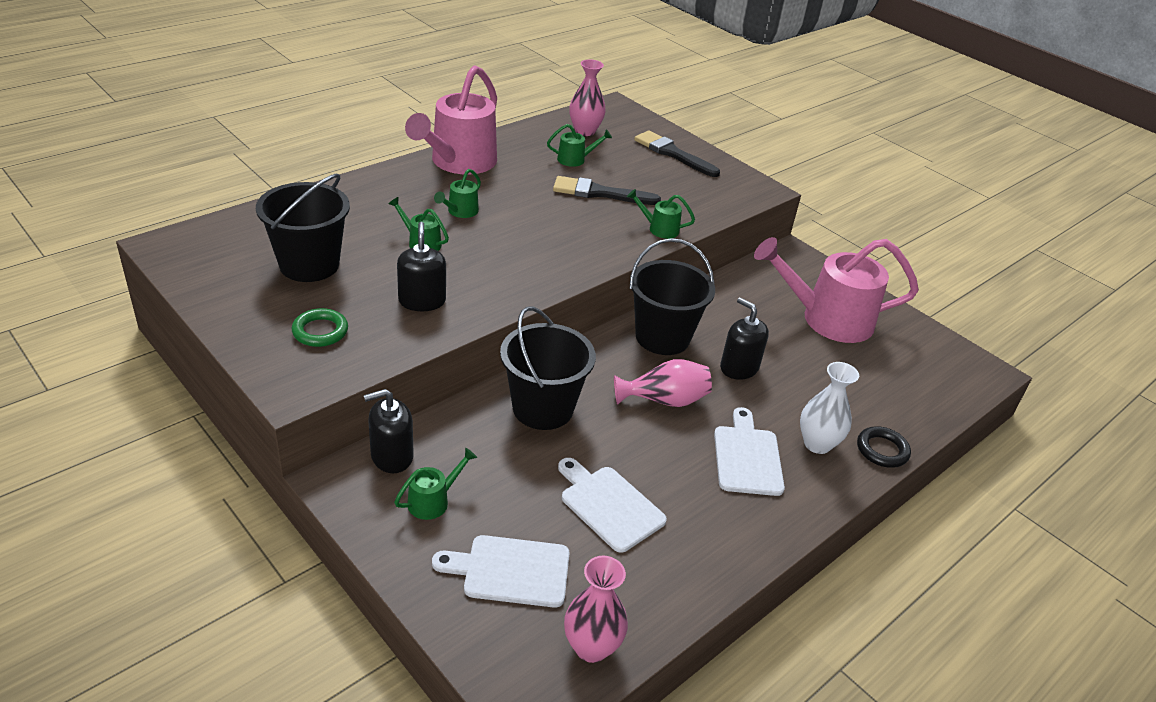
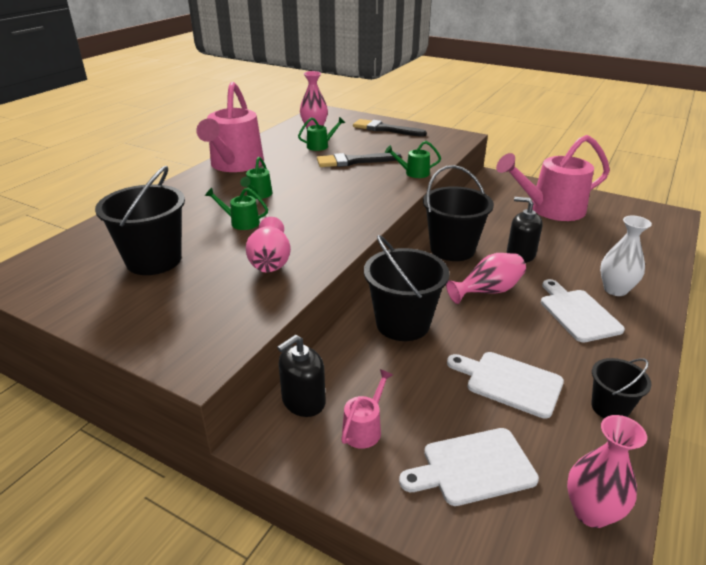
camera: 15 degrees left, 5 degrees down
(320, 331) = (195, 308): green ring -> none
(422, 301) = (270, 262): black soap dispenser -> pink vase
(433, 501) = (365, 428): green watering can -> pink watering can
(694, 564) = (610, 407): none -> black bucket
(882, 450) = (659, 281): black ring -> none

